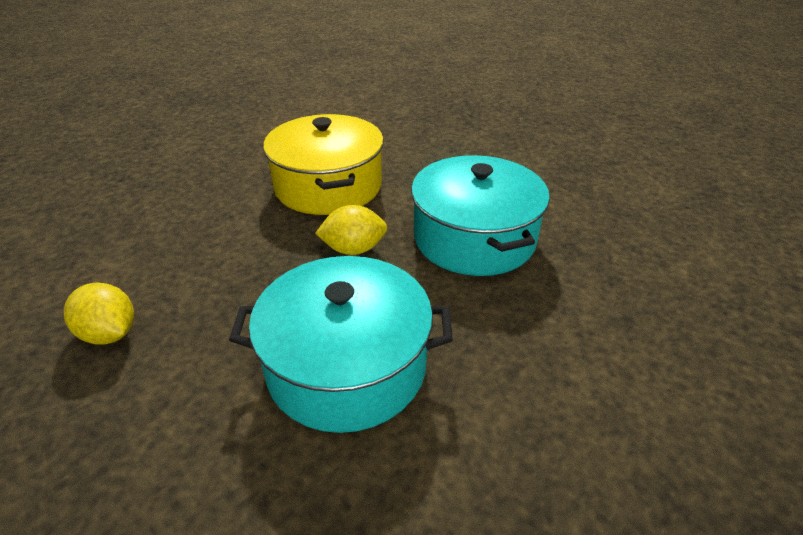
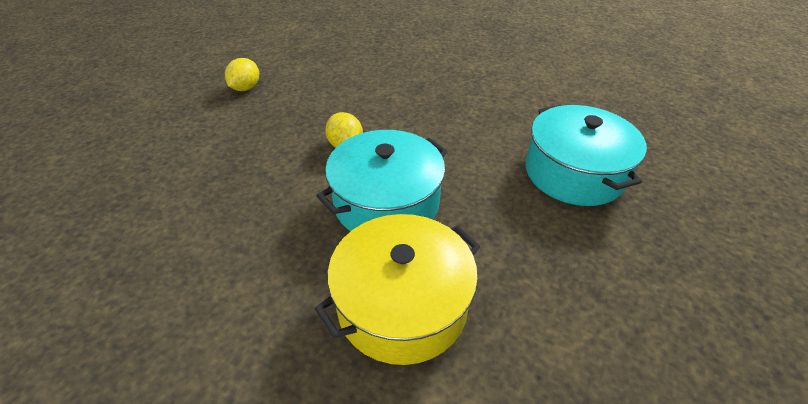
camera: 70 degrees right, 5 degrees up
(328, 186) = (416, 114): yellow pot -> yellow pot (402, 304)
(347, 366) = (234, 172): turquoise pot -> turquoise pot (574, 173)

